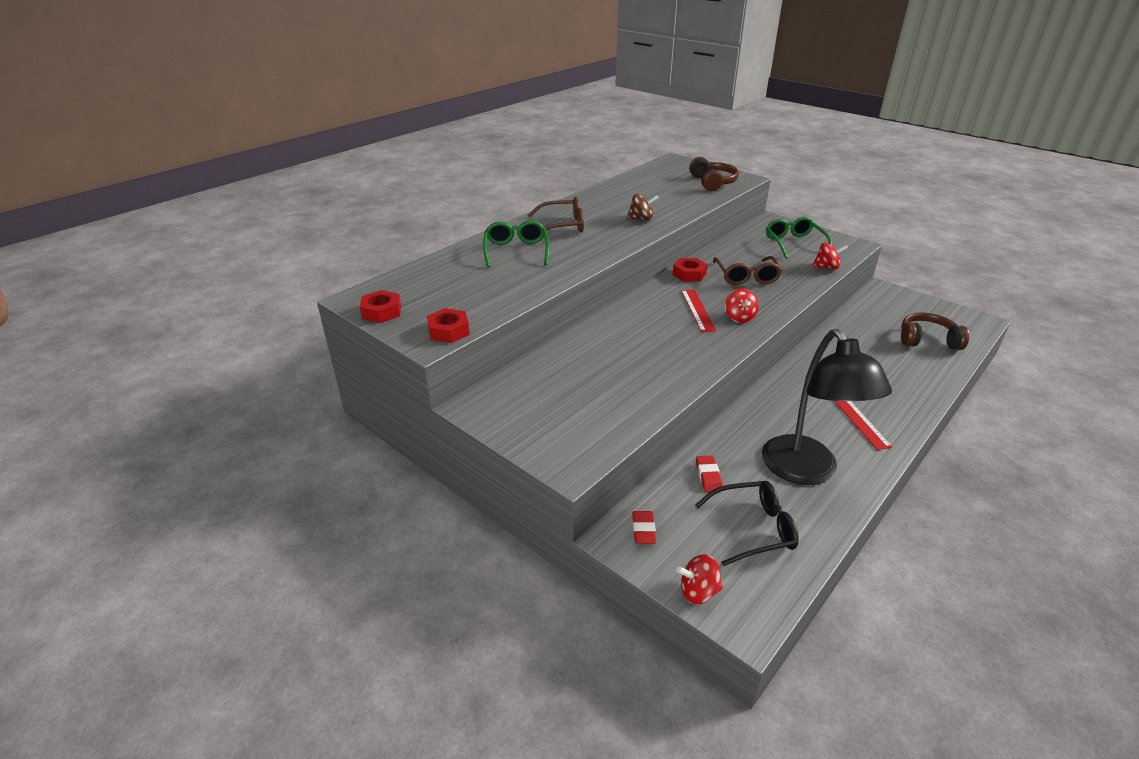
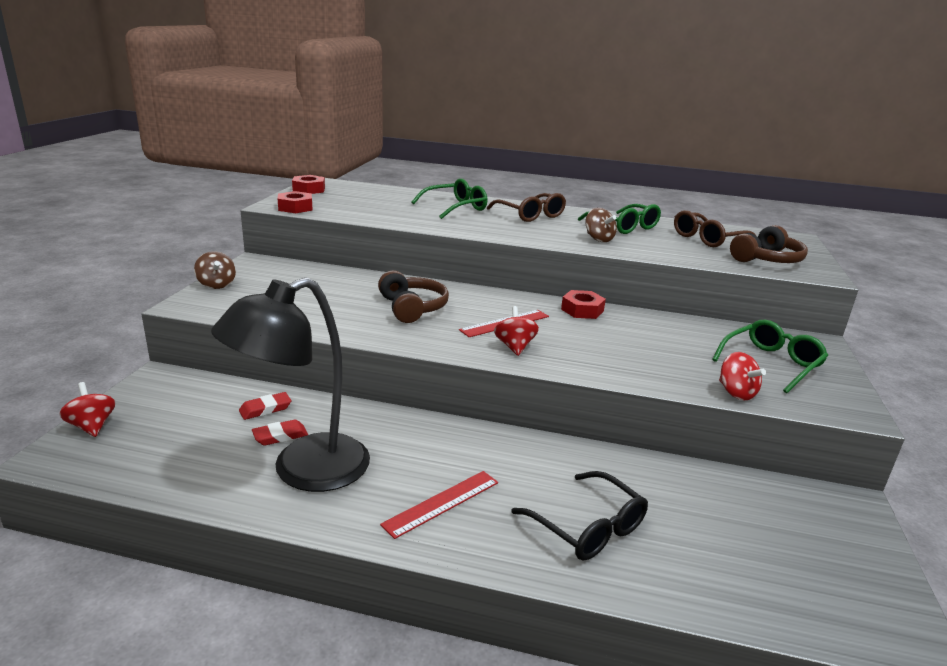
camera: 60 degrees right, 10 degrees down
(525, 440) = (216, 285): none -> brown spinning top
(617, 201) = (624, 226): none -> green glasses
(643, 530) = (172, 387): red eraser -> red eraser (280, 436)
(739, 317) = (514, 347): red spinning top -> red spinning top turned 120 degrees clockwise
(746, 277) = (623, 341): brown glasses -> brown glasses (708, 239)
(753, 528) = (189, 446): black glasses -> black glasses (588, 527)
(927, 340) = (740, 565): brown headphones -> brown headphones (412, 308)

